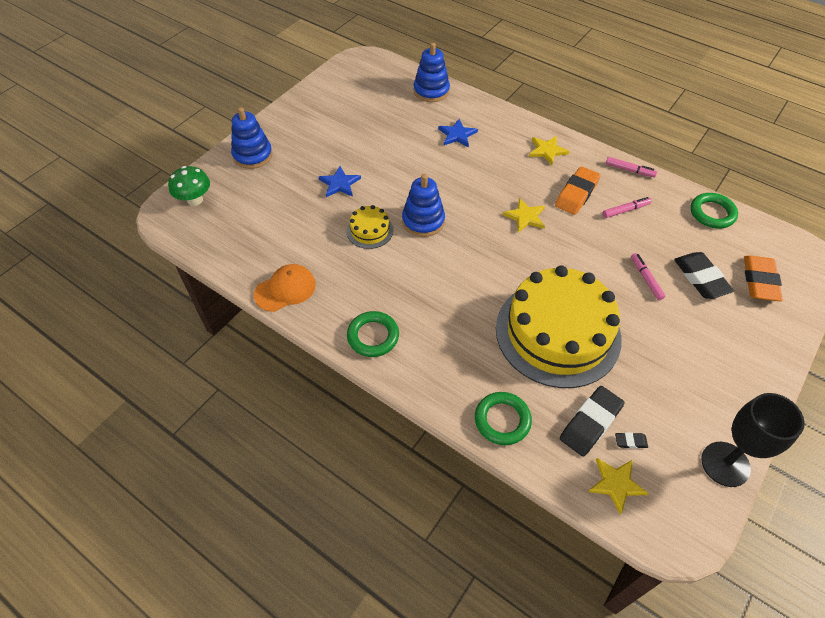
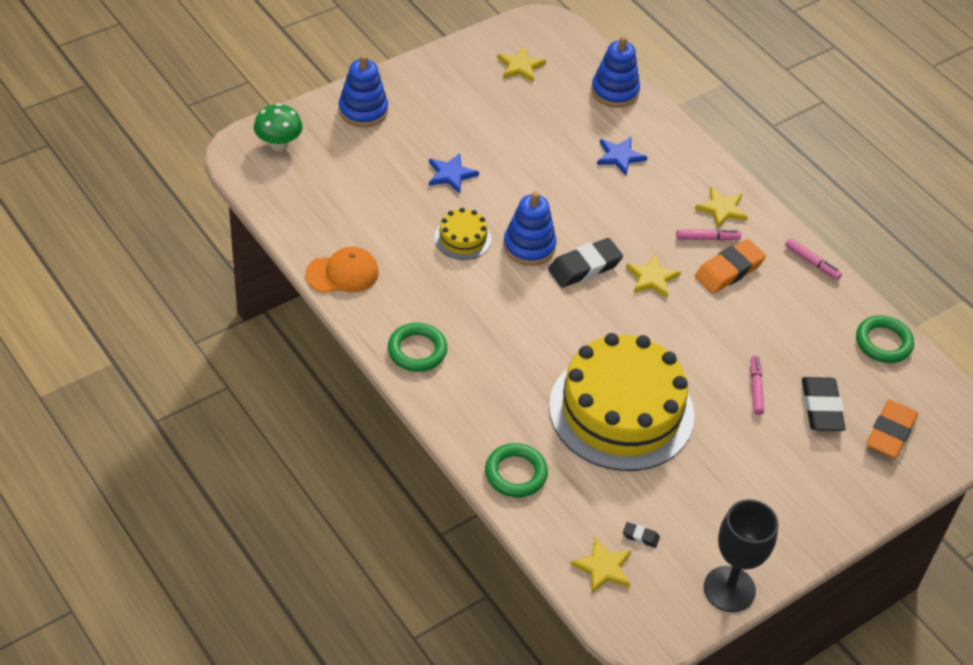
camera: 15 degrees right, 5 degrees down
(357, 92) = (520, 66): none -> yellow star
(590, 423) = (607, 506): black eraser -> black eraser (584, 267)
(625, 210) = (778, 307): pink marker -> pink marker (707, 238)

